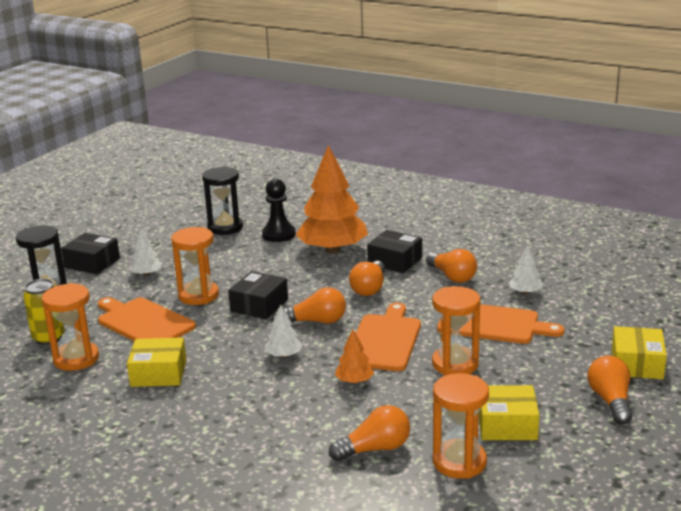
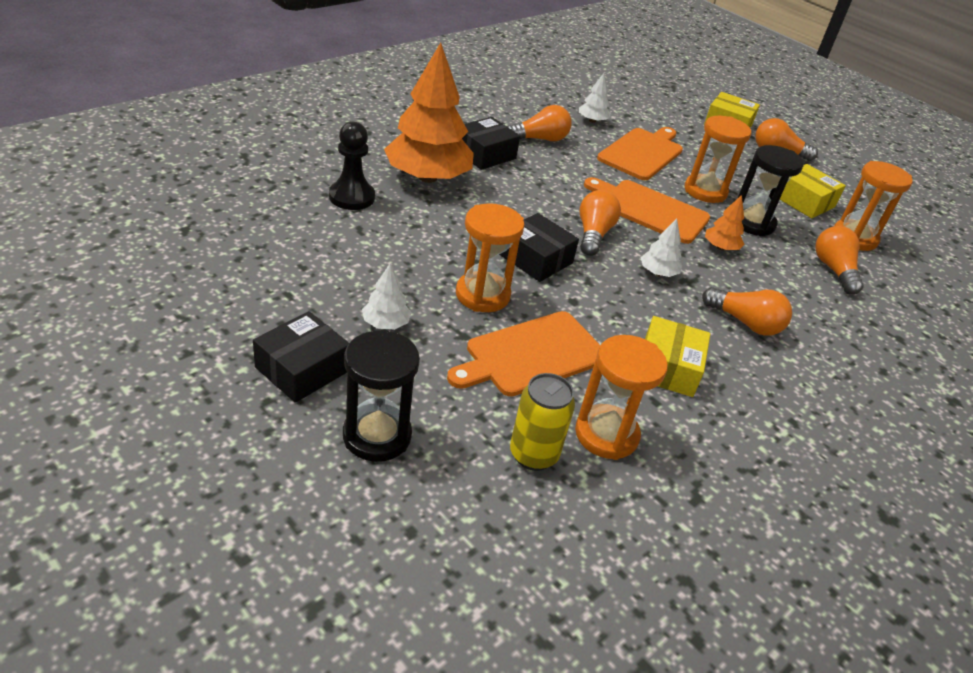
camera: 80 degrees left, 15 degrees up
(225, 227) = (289, 227): black hourglass -> black hourglass (752, 223)
(369, 288) = (537, 185): orange light bulb -> orange light bulb (745, 323)
(507, 425) = (804, 201): yellow box -> yellow box turned 60 degrees counterclockwise

